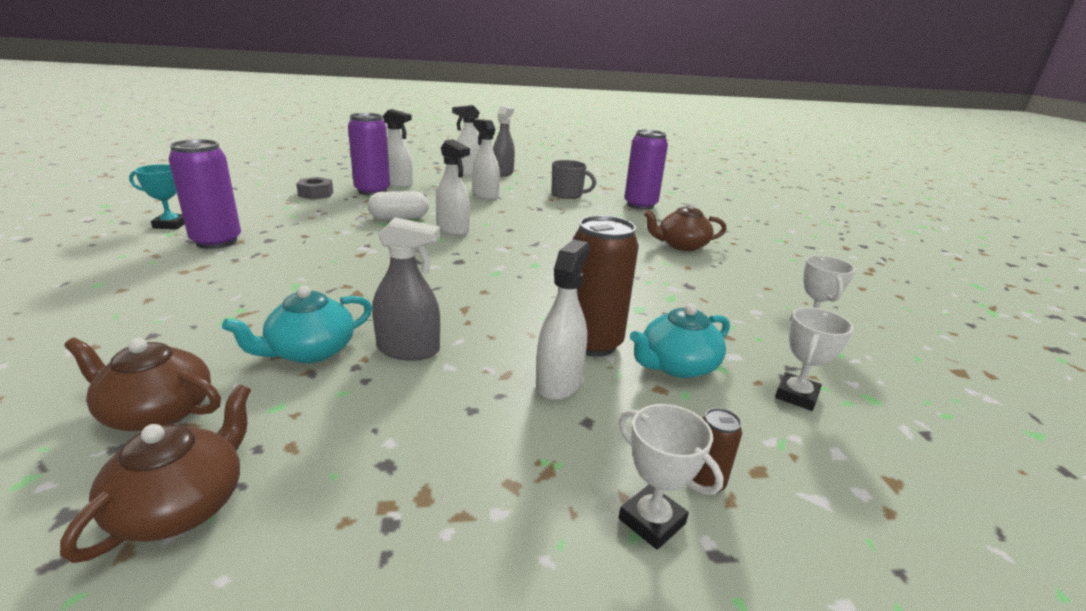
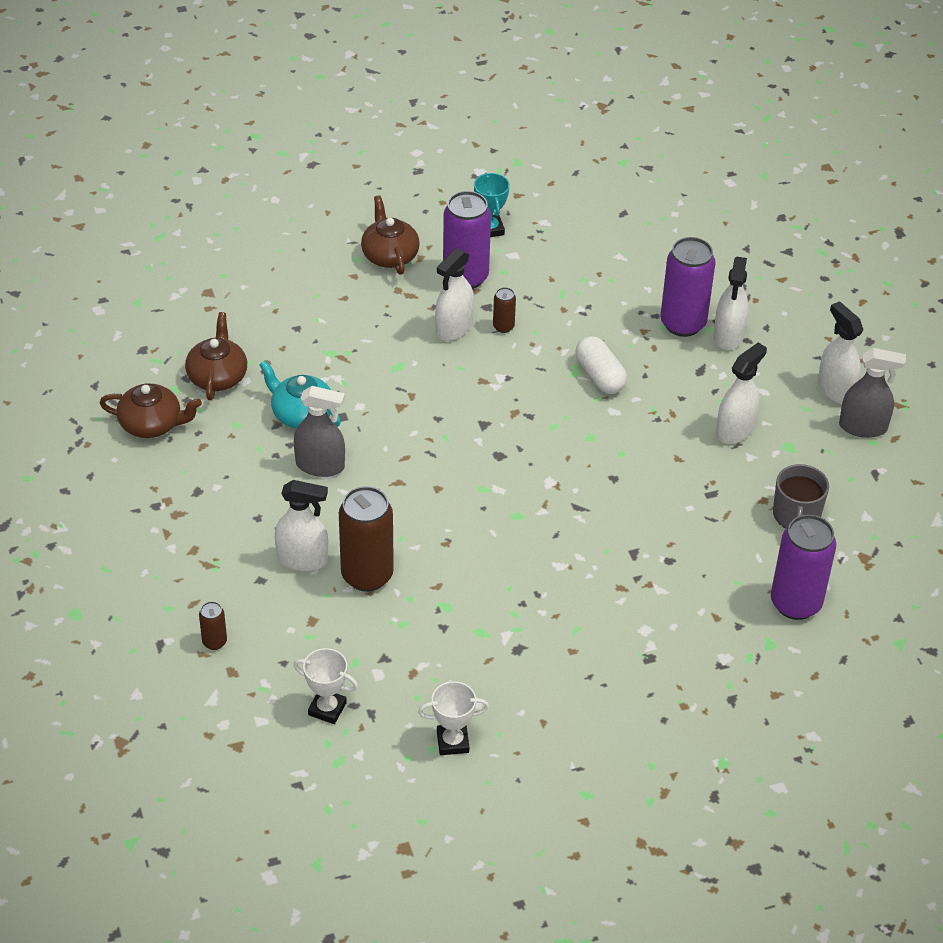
camera: 80 degrees right, 20 degrees up
(303, 237) = (503, 327): none -> brown can
(316, 194) = (641, 282): grey nut -> none
(408, 350) = (320, 465): grey spray bottle -> grey spray bottle turned 75 degrees counterclockwise
(453, 230) = (585, 430): white spray bottle -> white spray bottle (454, 328)
(652, 521) = (178, 615): white trophy -> none
(676, 366) = (349, 632): turquoise teapot -> none
(681, 245) = (643, 647): brown teapot -> brown teapot (390, 255)

